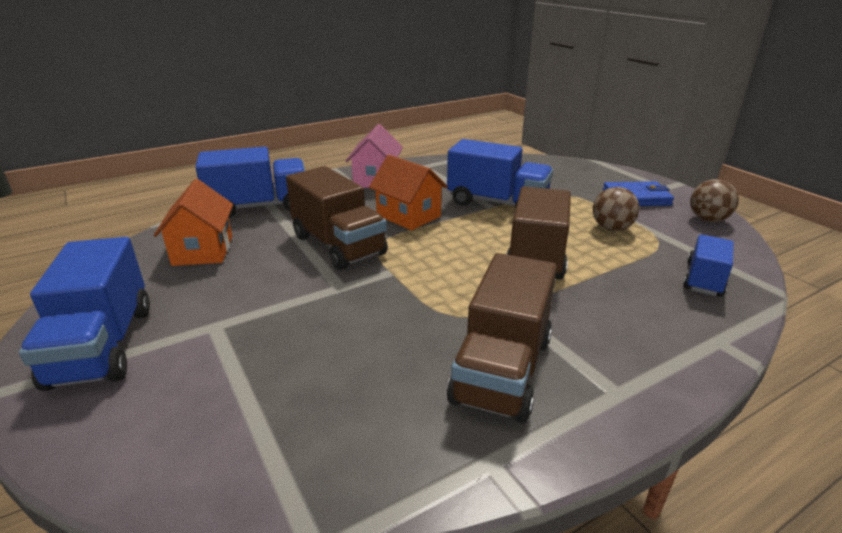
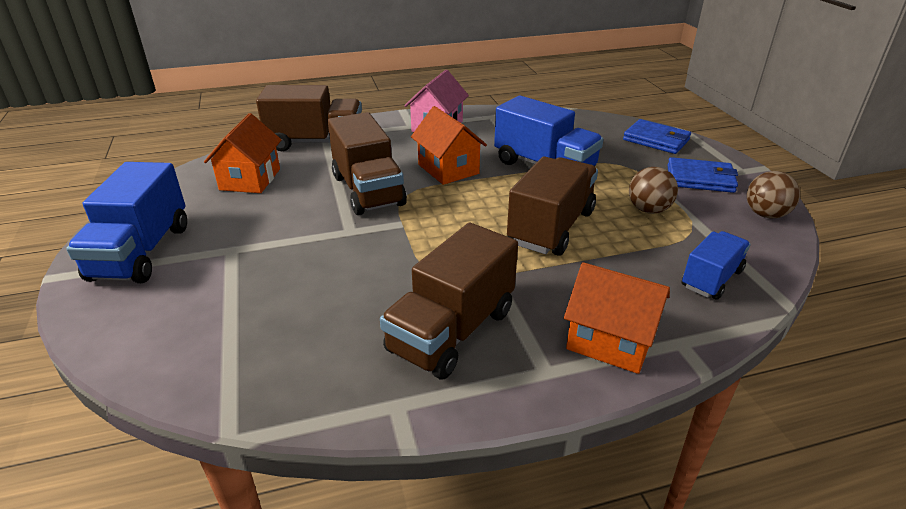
camera: 15 degrees right, 5 degrees up
(259, 207) = (316, 142): blue truck -> brown truck
(579, 171) = (656, 140): none -> blue wallet
(657, 351) = (610, 341): none -> orange house

